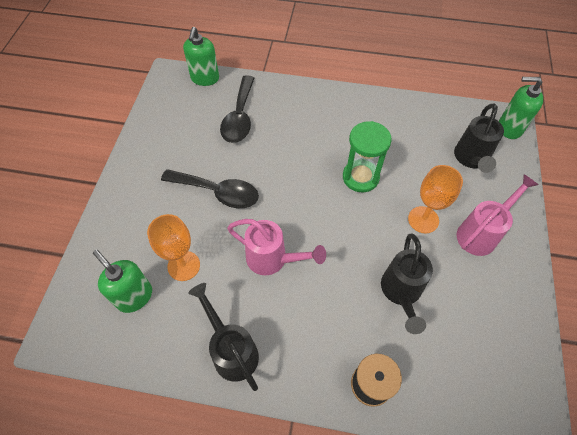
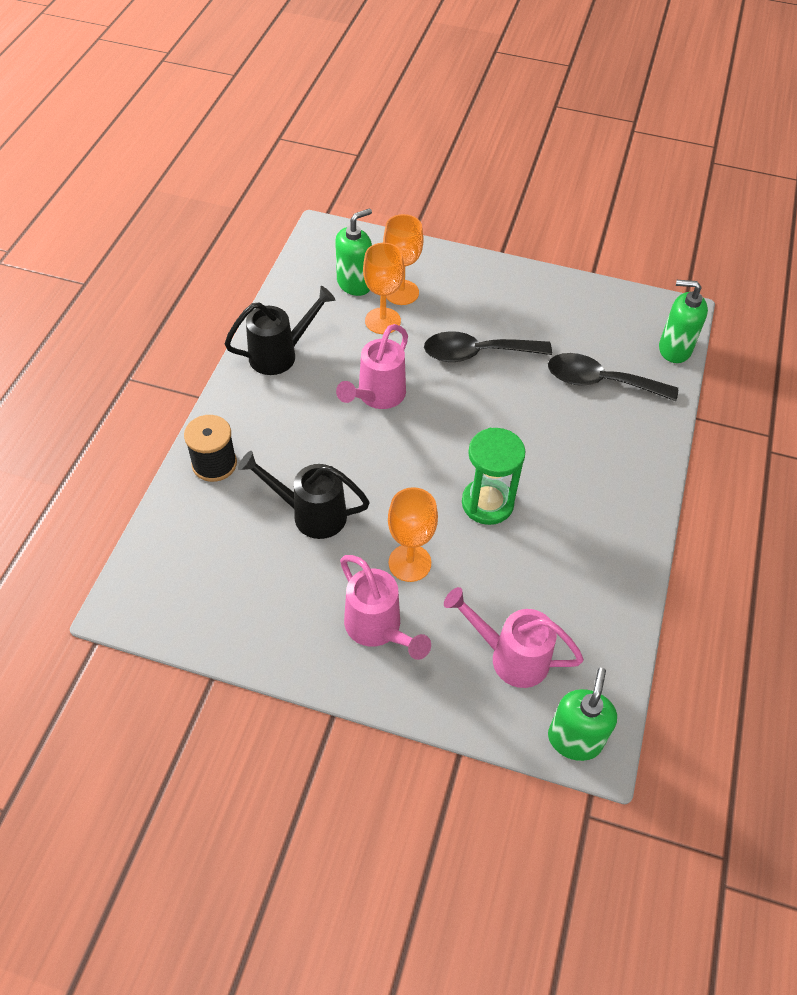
camera: 95 degrees right, 5 degrees down
(147, 254) = (401, 292): none -> orange goblet
(218, 192) = (477, 353): black spoon -> black spoon turned 60 degrees clockwise
(471, 159) = (510, 656): black watering can -> pink watering can

